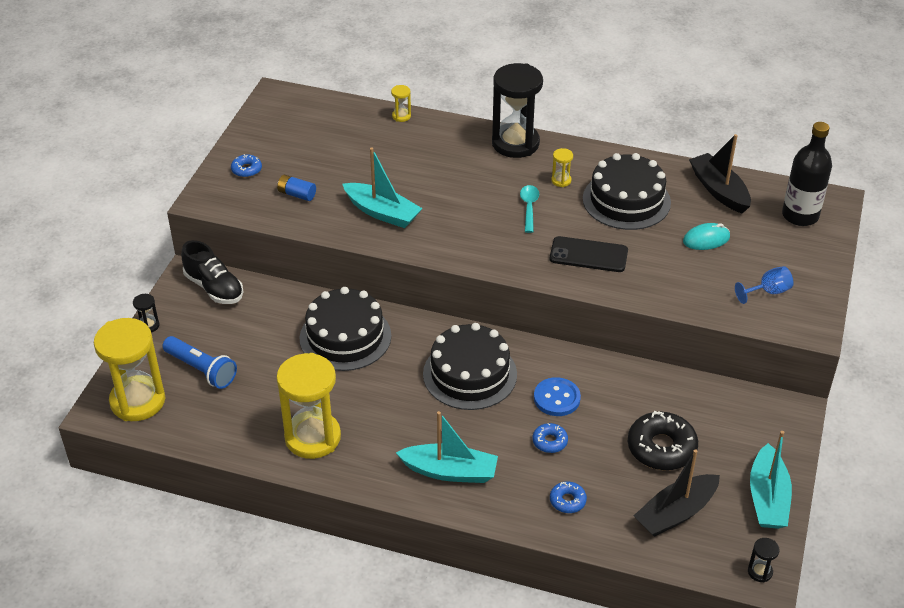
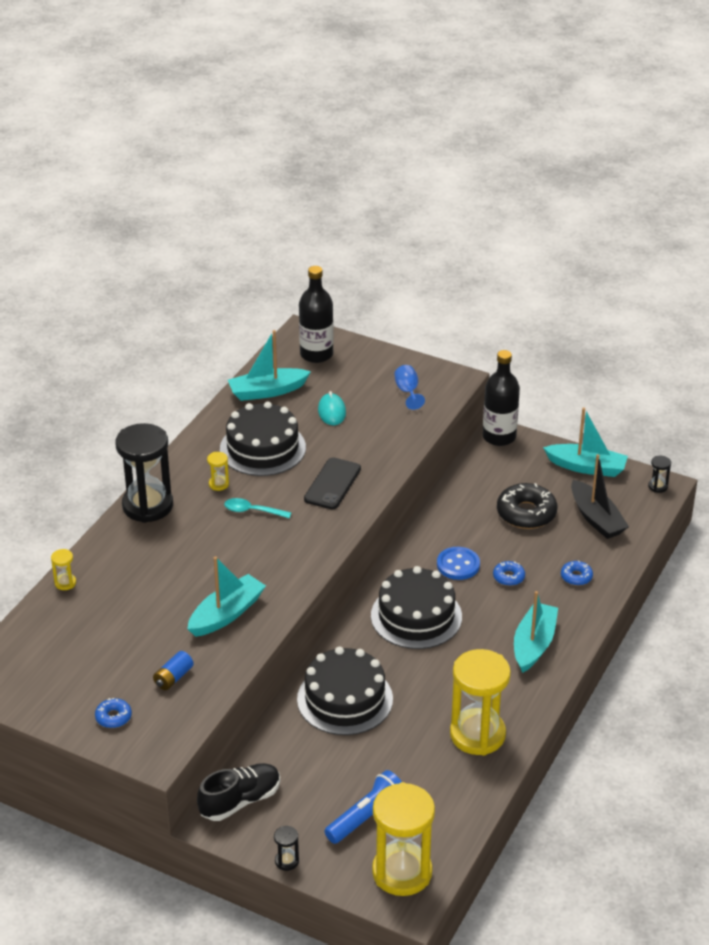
camera: 80 degrees left, 5 degrees down
(719, 190) = (267, 391): black boat -> turquoise boat
(789, 412) = (499, 437): none -> black bottle

